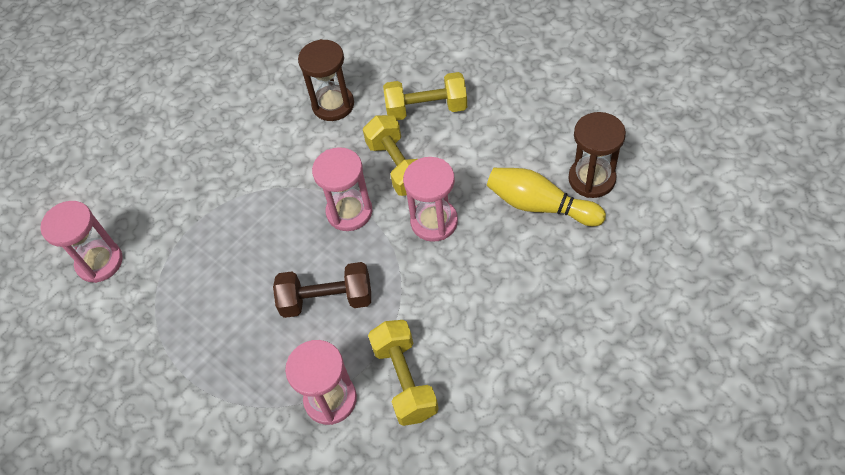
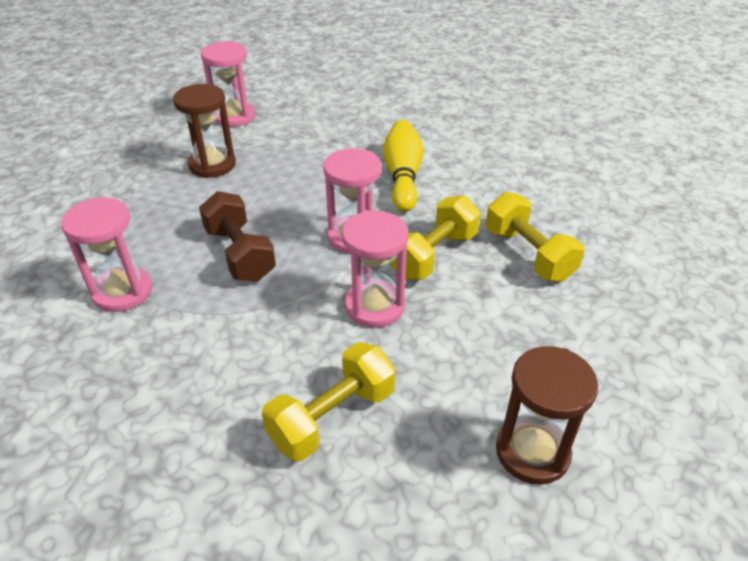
camera: 60 degrees right, 15 degrees down
(333, 105) = (481, 186): brown hourglass -> brown hourglass (212, 165)
(405, 380) = (155, 343): yellow dumbbell -> yellow dumbbell (332, 417)
(540, 206) = (452, 402): yellow bowling pin -> yellow bowling pin (402, 176)

